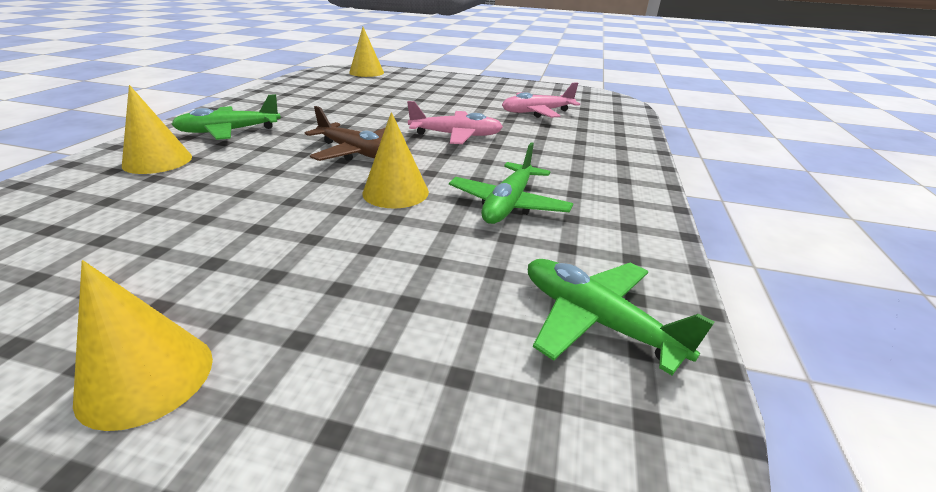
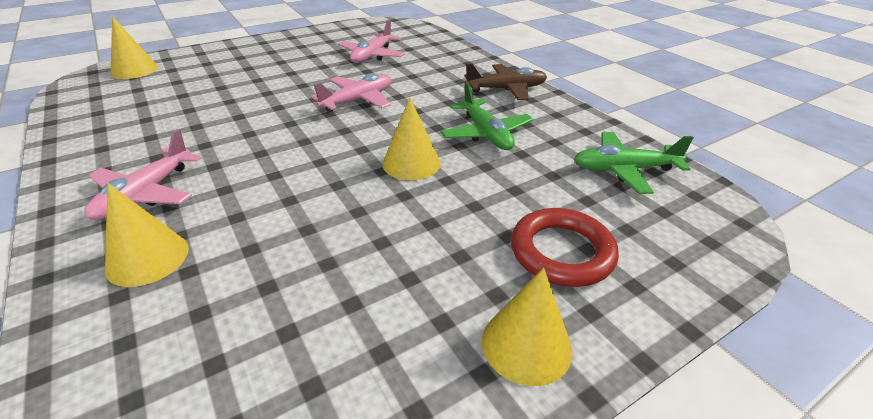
camera: 45 degrees left, 5 degrees up
(229, 131) = (145, 194): green plane -> pink plane
(345, 337) = (561, 252): none -> red ring
(355, 152) = (316, 151): brown plane -> brown plane (506, 89)

